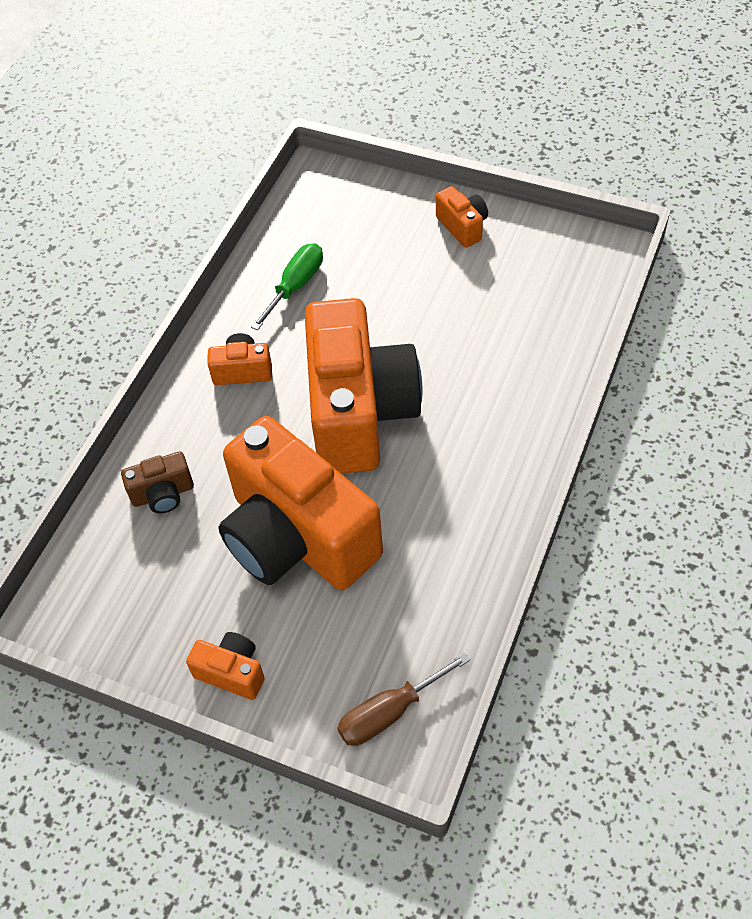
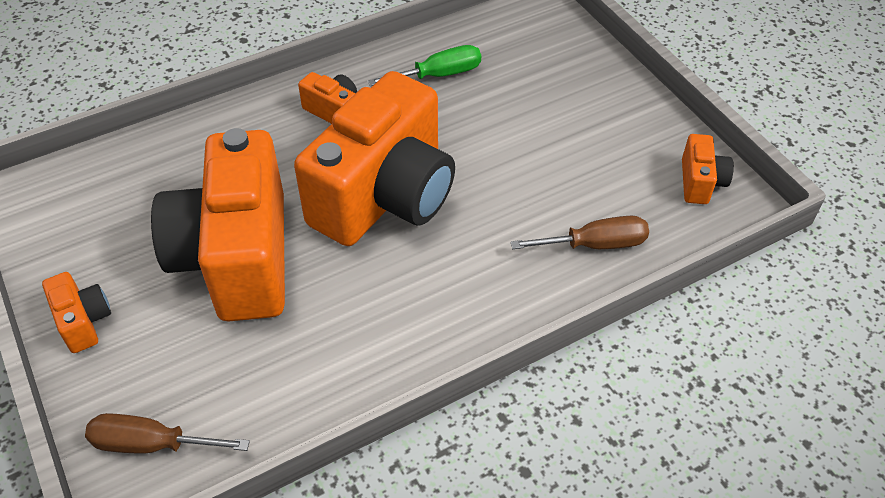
camera: 35 degrees right, 5 degrees down
(163, 494) = (184, 161): brown camera -> none
(462, 227) = (622, 108): orange camera -> orange camera (700, 182)
(545, 346) = (595, 244): none -> brown screwdriver

